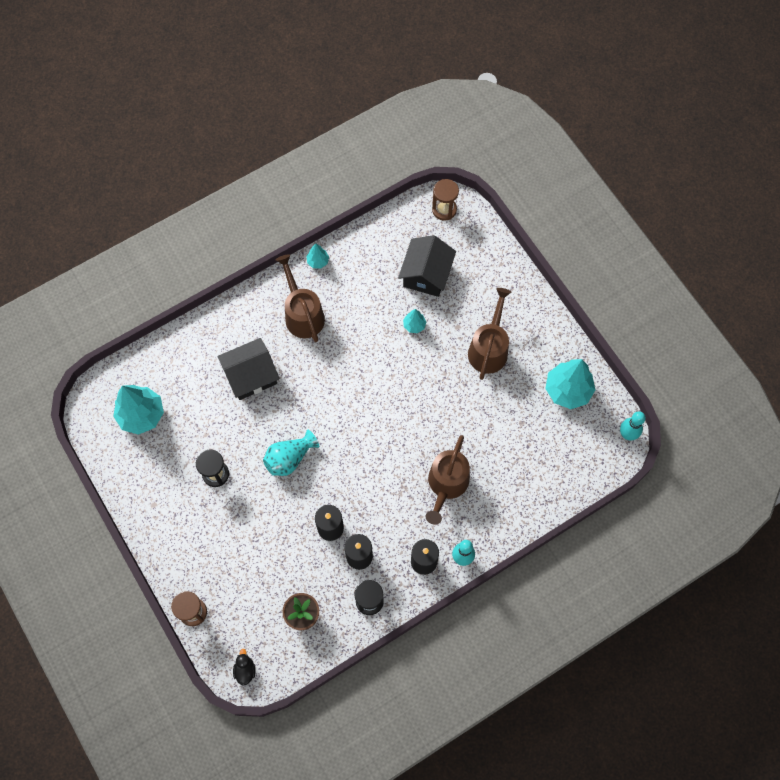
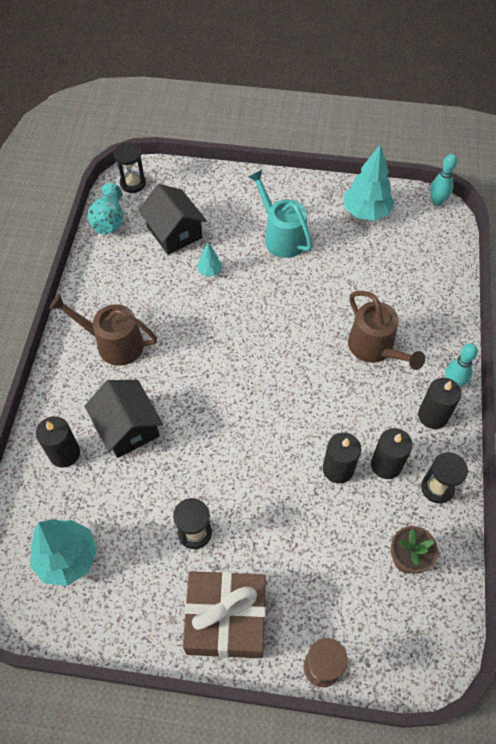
camera: 50 degrees left, 10 degrees down
(178, 535) = (226, 619): none -> brown gift
(203, 354) = (64, 453): none -> black candle
(245, 670) = (425, 659): black duck -> none
(251, 375) = (127, 427): black house -> black house turned 45 degrees counterclockwise
(289, 458) = (239, 454): turquoise vase -> turquoise vase (109, 221)
(318, 261) = (79, 297): turquoise tree -> none
(444, 209) = (133, 183): brown hourglass -> black hourglass
(489, 348) = (281, 236): brown watering can -> turquoise watering can

